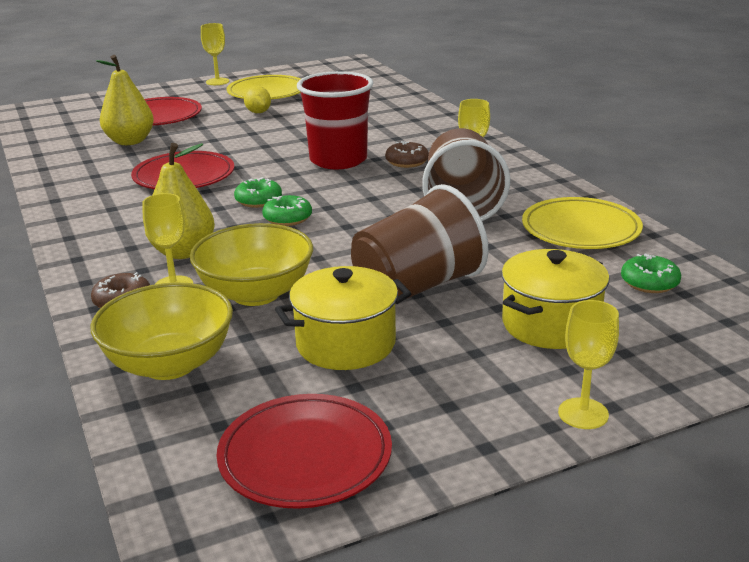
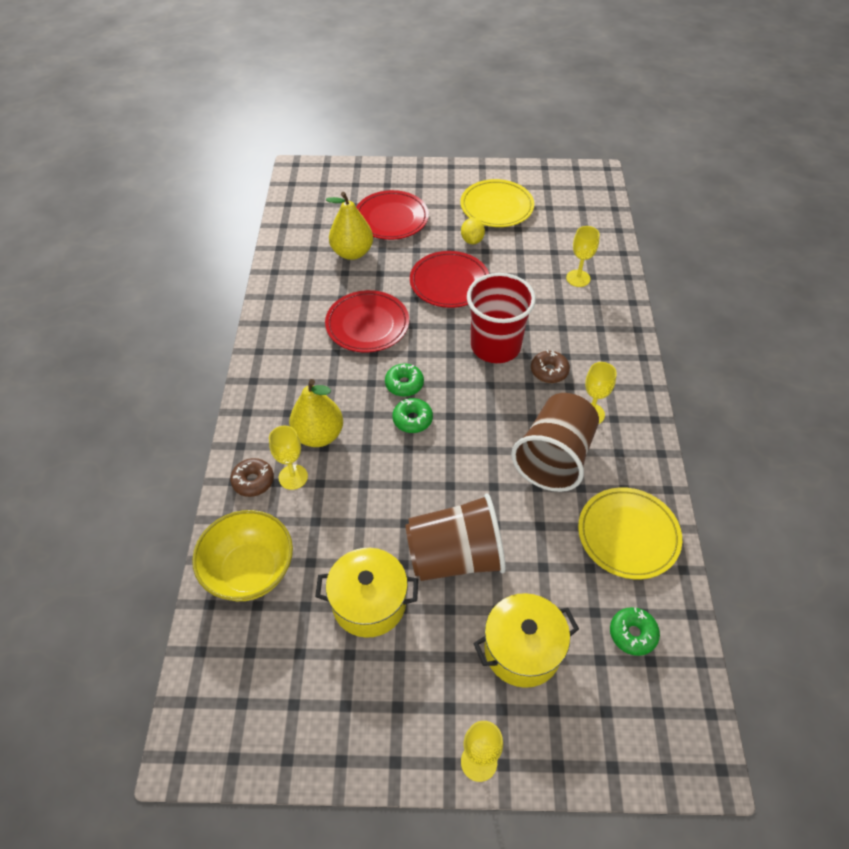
camera: 25 degrees right, 25 degrees up
(217, 81) = (465, 172): yellow goblet -> yellow goblet (578, 278)
(256, 293) = (341, 512): yellow bowl -> none
(305, 456) = (283, 711): red plate -> red plate (449, 282)

